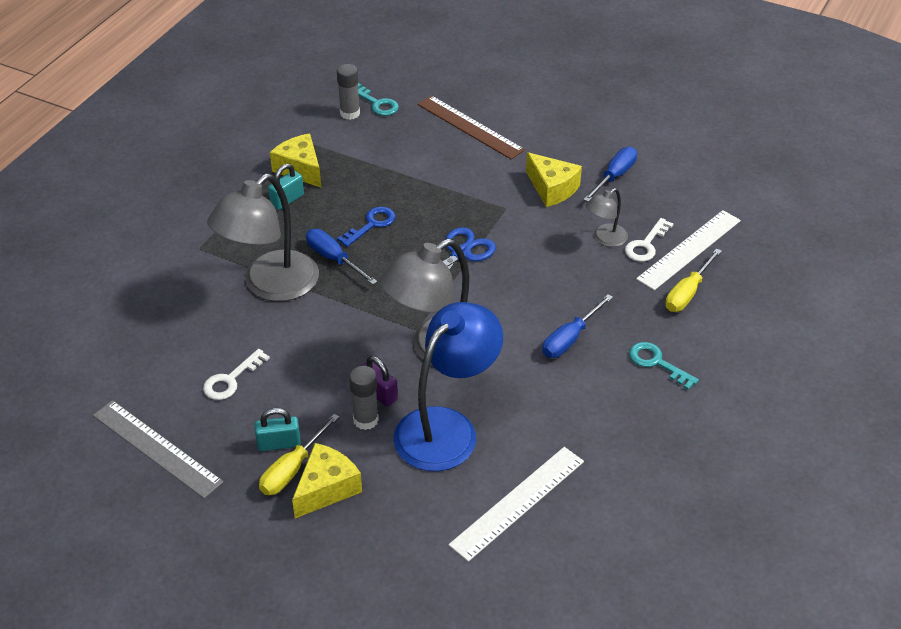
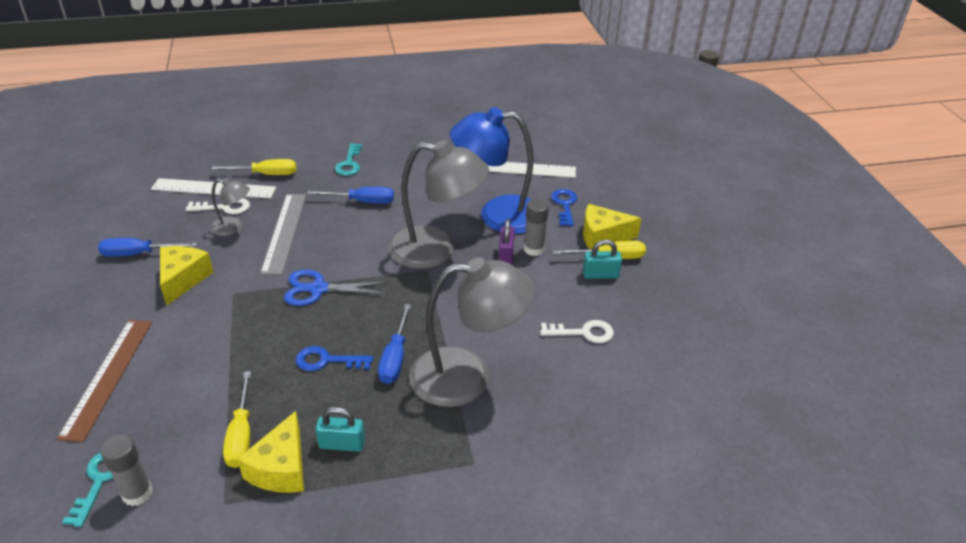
camera: 130 degrees left, 5 degrees down
(156, 448) = (682, 329): grey ruler -> grey ruler (284, 232)
(279, 443) = (600, 275): turquoise padlock -> turquoise padlock turned 45 degrees counterclockwise
(348, 163) = (241, 435): none -> yellow screwdriver
(408, 496) = (564, 205): none -> blue key

